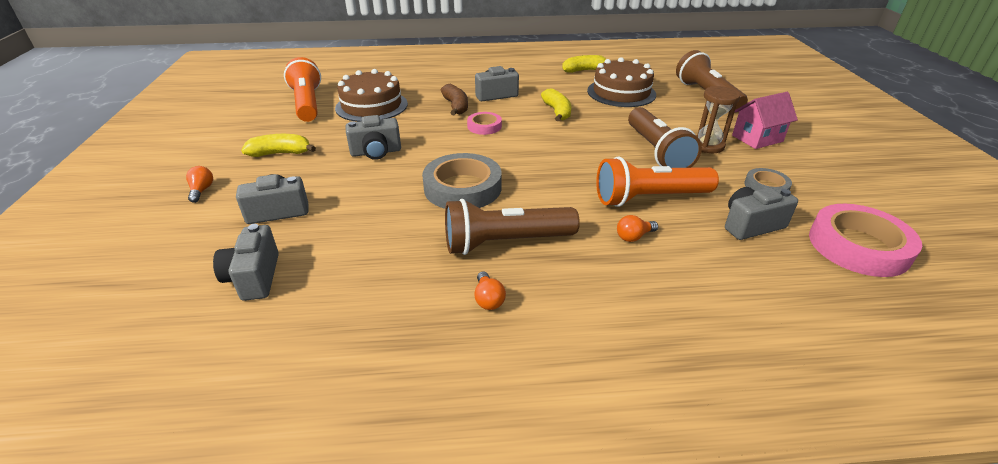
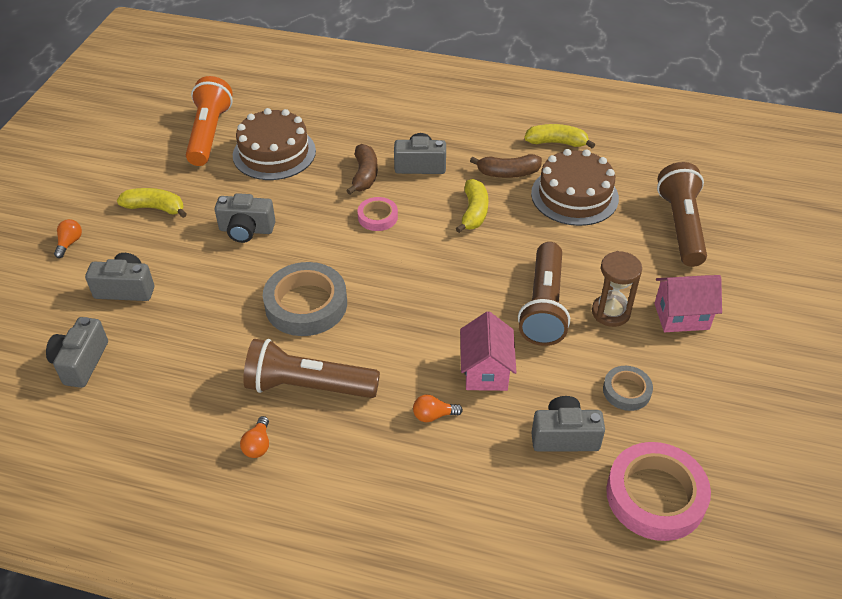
camera: 20 degrees right, 10 degrees up
(564, 89) = (508, 173): none -> brown banana
(649, 198) = (486, 371): orange flashlight -> pink house

